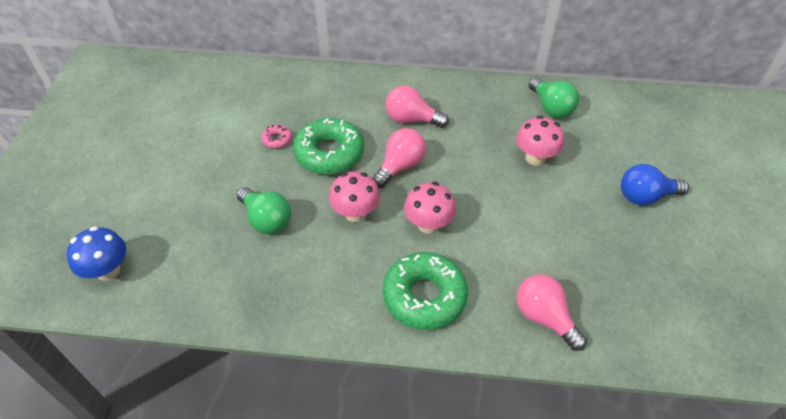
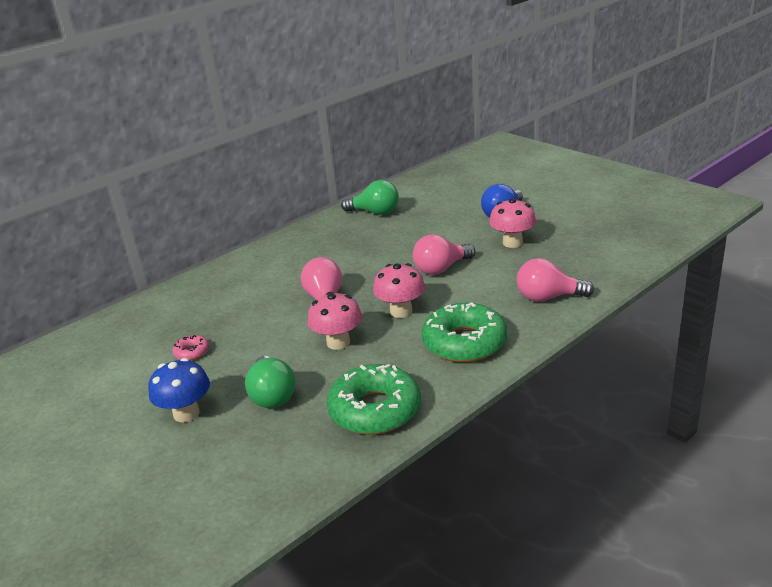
camera: 45 degrees left, 20 degrees down
(108, 270) = (177, 531): blue mushroom -> blue mushroom (186, 413)
(266, 220) = (272, 395): green light bulb -> green light bulb turned 75 degrees clockwise
(329, 153) = (254, 329): green donut -> green donut (375, 409)
(411, 119) = (287, 274): pink light bulb -> pink light bulb (441, 269)
(535, 158) = (409, 239): pink mushroom -> pink mushroom (512, 243)

